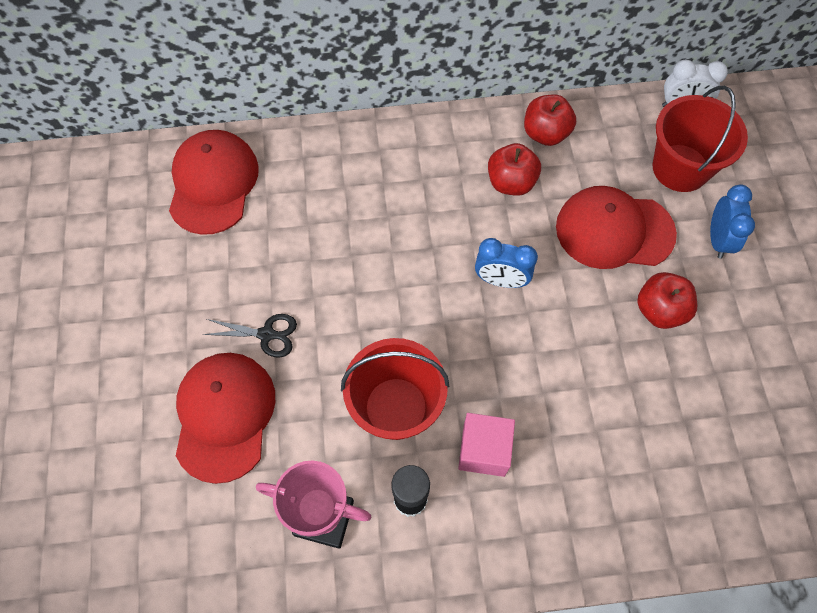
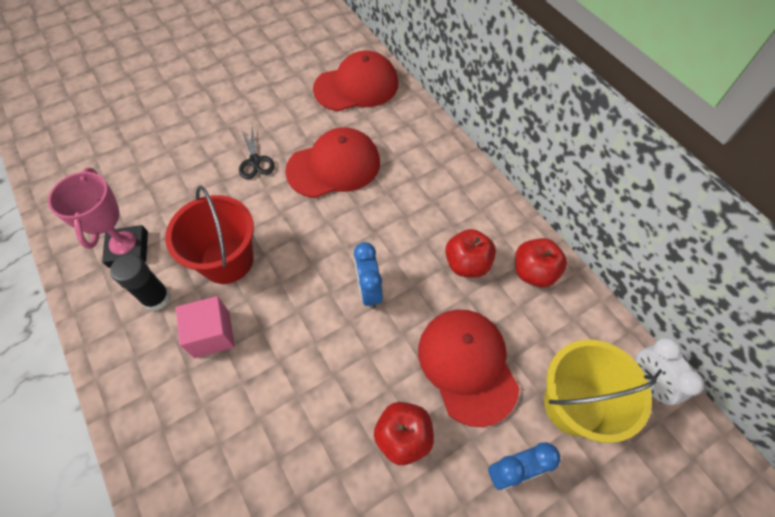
camera: 65 degrees right, 5 degrees down
(224, 416) = (186, 164): red cap -> red cap (334, 166)
(680, 168) = (574, 404): red bucket -> yellow bucket

